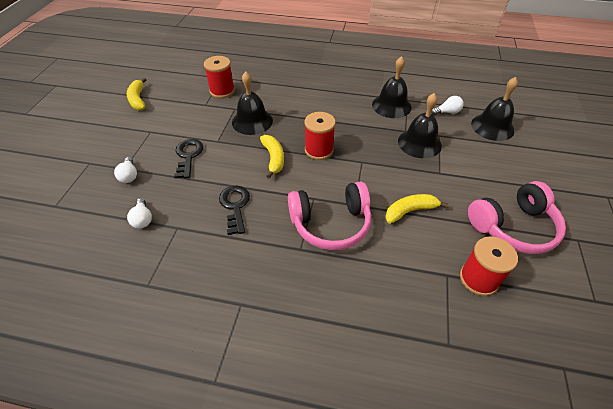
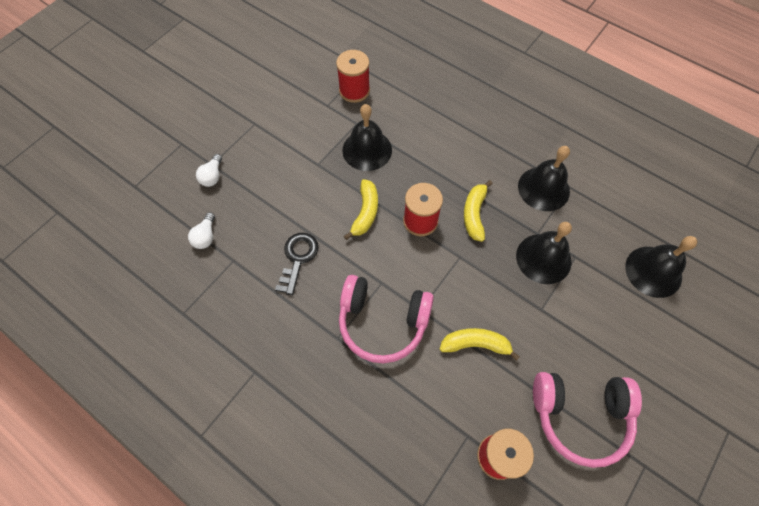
camera: 25 degrees right, 15 degrees up
(138, 99) = (259, 70): yellow banana -> yellow banana (474, 214)
(188, 156) = (279, 173): black key -> none
(447, 112) = (609, 226): white light bulb -> none

